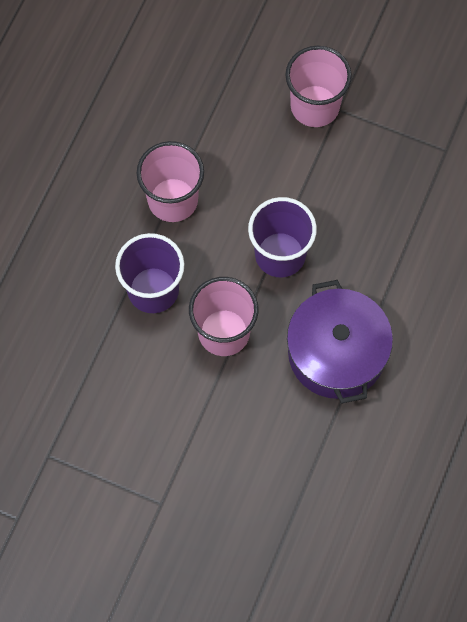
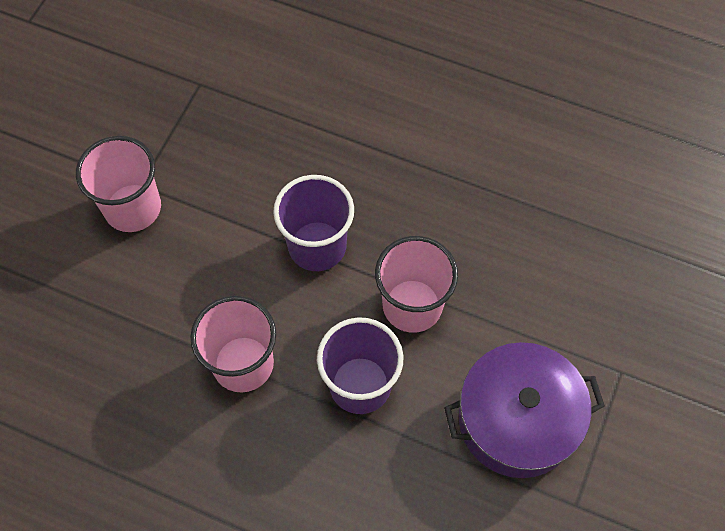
camera: 90 degrees left, 5 degrees down
(336, 353) = (433, 192): purple pot -> purple pot (517, 420)

